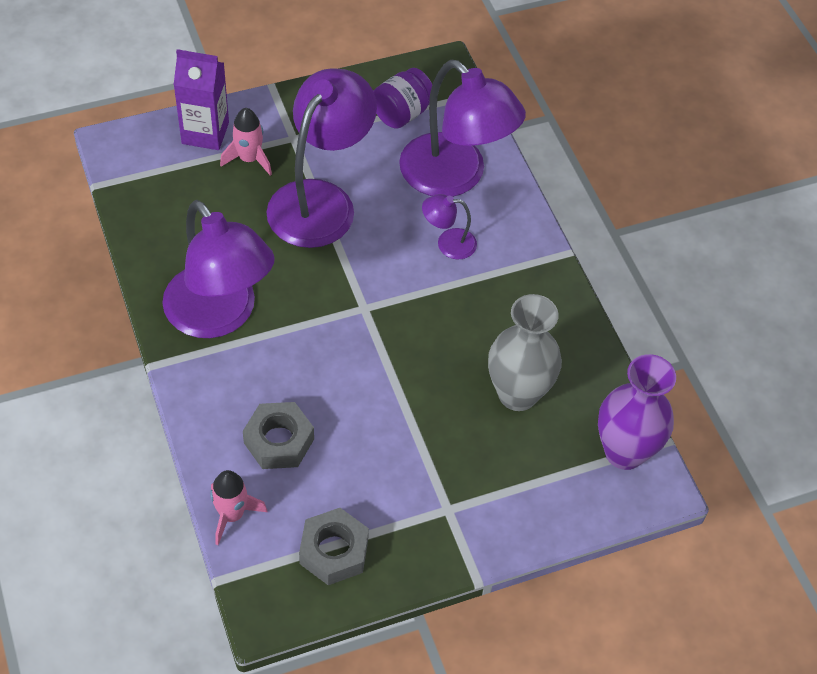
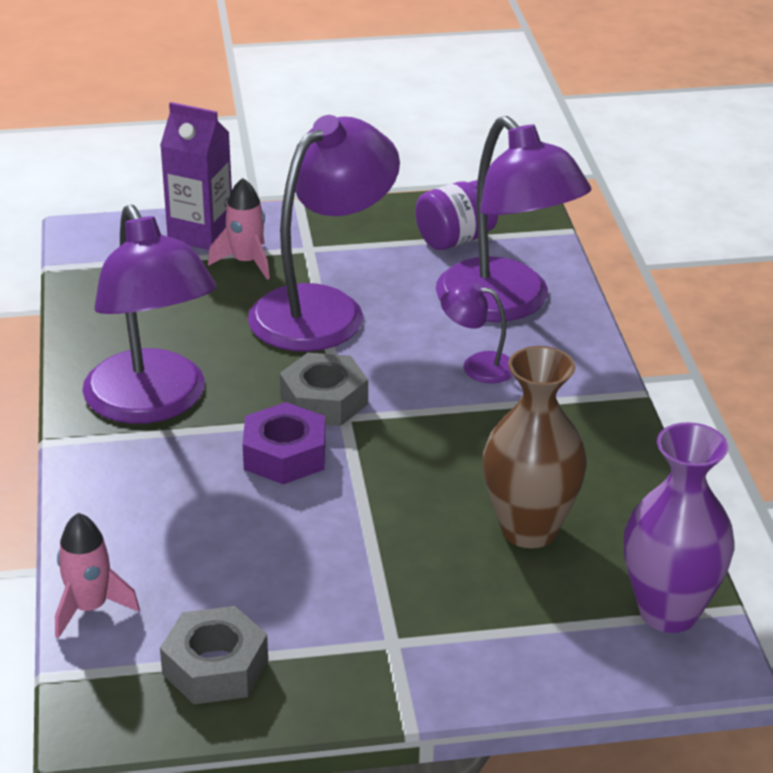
camera: 15 degrees right, 20 degrees down
(279, 441) = (182, 538): grey nut -> grey nut (324, 401)
(330, 351) = (285, 455): none -> purple nut
(517, 394) = (529, 529): grey vase -> brown vase

